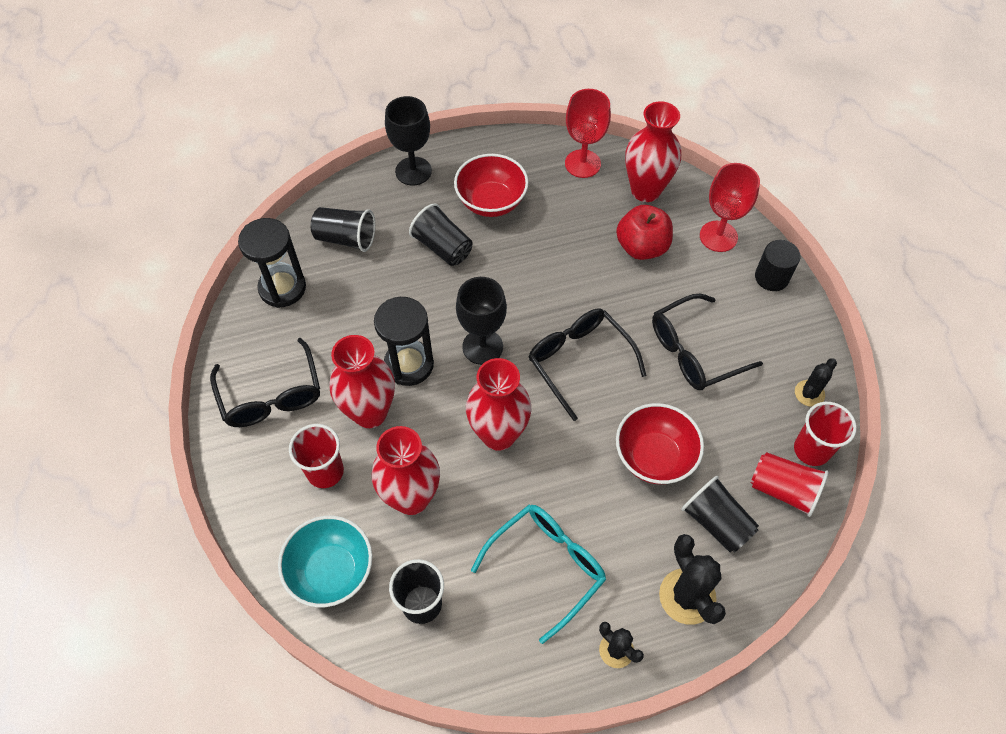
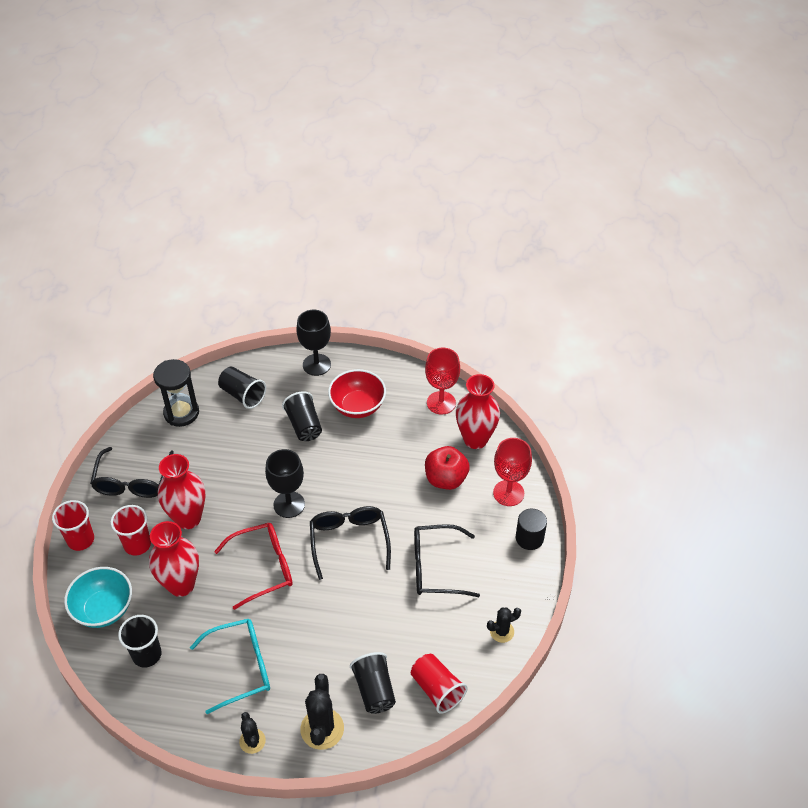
camera: 25 degrees right, 10 degrees down
(409, 364) = (232, 497): black hourglass -> none
(498, 434) = (263, 568): red vase -> red glasses
(654, 457) = (359, 627): red bowl -> none
(811, 450) = (476, 671): red cup -> red cup (81, 540)

